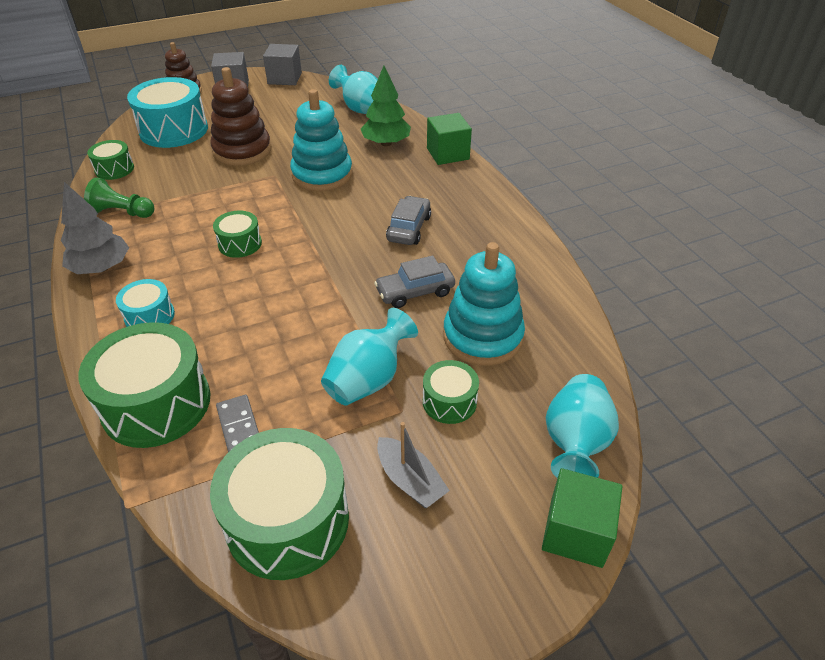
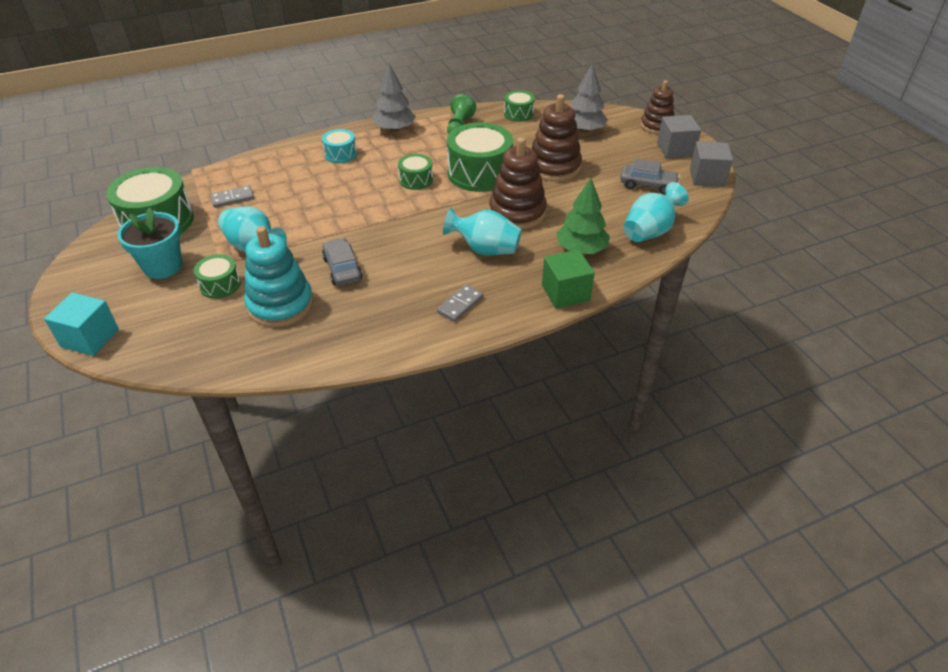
camera: 90 degrees right, 0 degrees up
(156, 403) = (262, 168): green drum -> green drum (479, 173)
(174, 130) = (584, 130): turquoise drum -> grey tree
(322, 175) = (517, 213): turquoise stacking toy -> brown stacking toy
(409, 228) = (430, 265): grey car -> grey car (648, 185)
(410, 480) = (163, 266): grey boat -> turquoise flower pot
(469, 209) = (460, 305): none -> grey domino
(575, 443) = (158, 346): turquoise vase -> turquoise vase (485, 249)
(576, 532) = (90, 338): green cube -> turquoise cube

